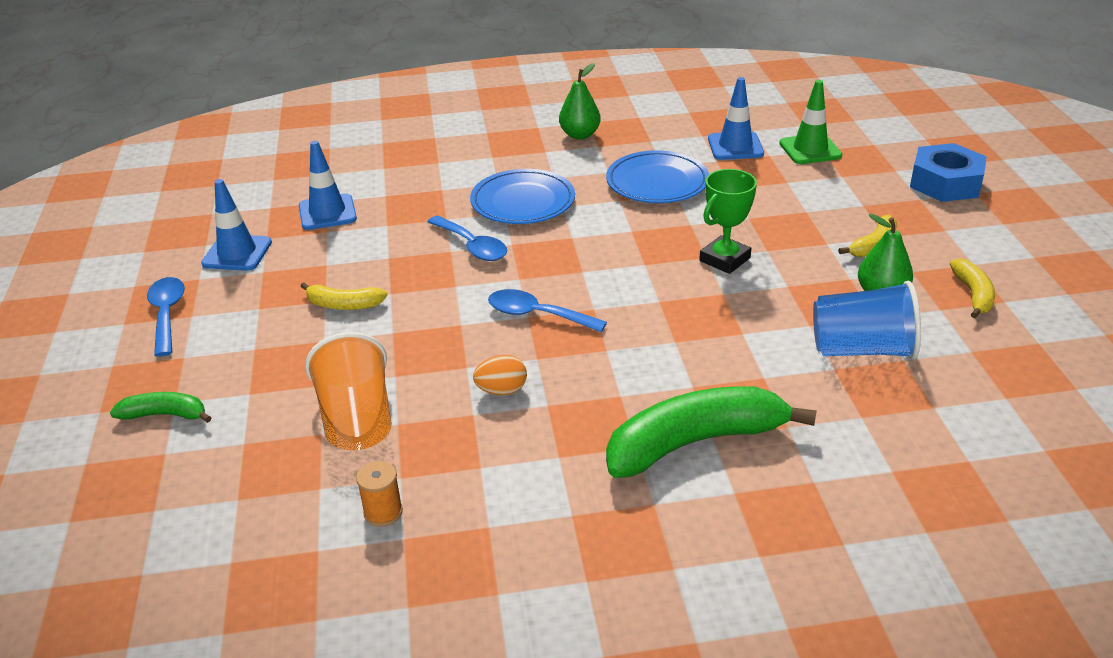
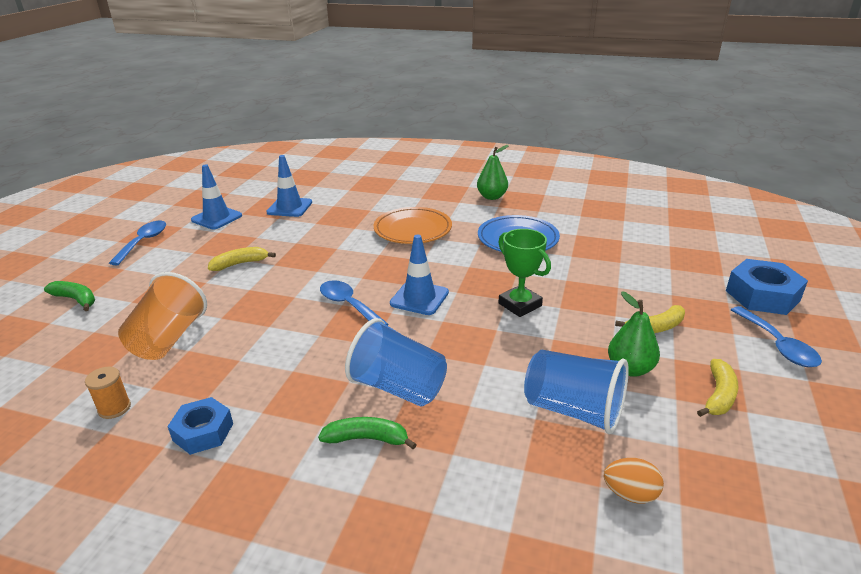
camera: 25 degrees right, 5 degrees down
(344, 305) = (240, 264): yellow banana -> yellow banana turned 120 degrees clockwise
(472, 246) = (352, 249): blue spoon -> blue spoon (777, 345)
(501, 390) = (273, 350): orange egg -> orange egg (630, 494)
(516, 497) = (203, 432): none -> blue nut
(523, 202) = (413, 229): blue plate -> orange plate
(678, 384) = (398, 387): none -> blue cup
(694, 442) = (367, 439): green banana -> green banana, size x0.49
(724, 259) = (520, 305): green trophy -> green trophy turned 75 degrees clockwise
(735, 146) = (599, 228): blue traffic cone -> blue traffic cone (419, 298)
(810, 149) = (659, 243): green traffic cone -> none

